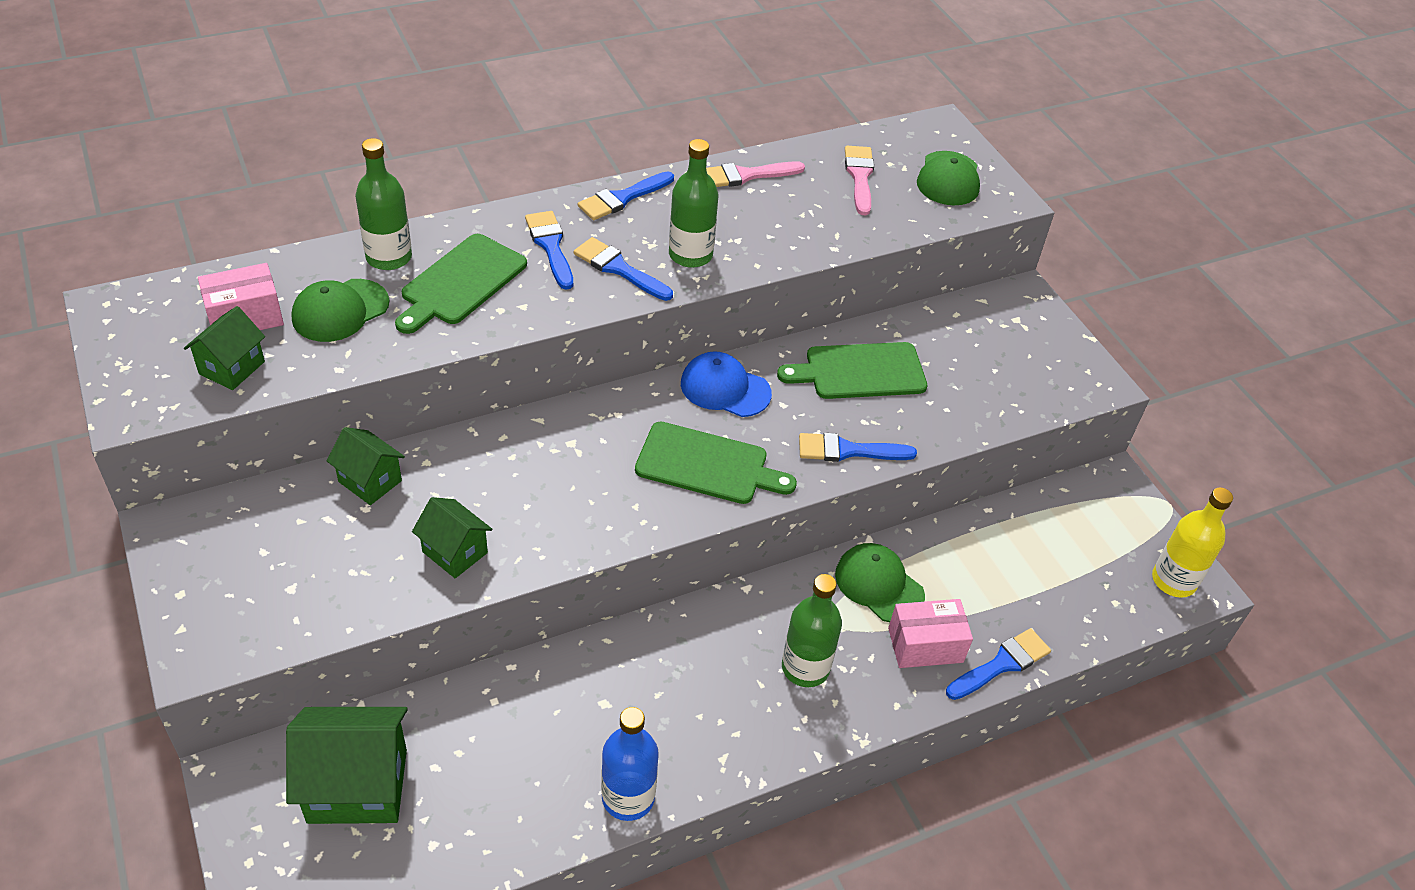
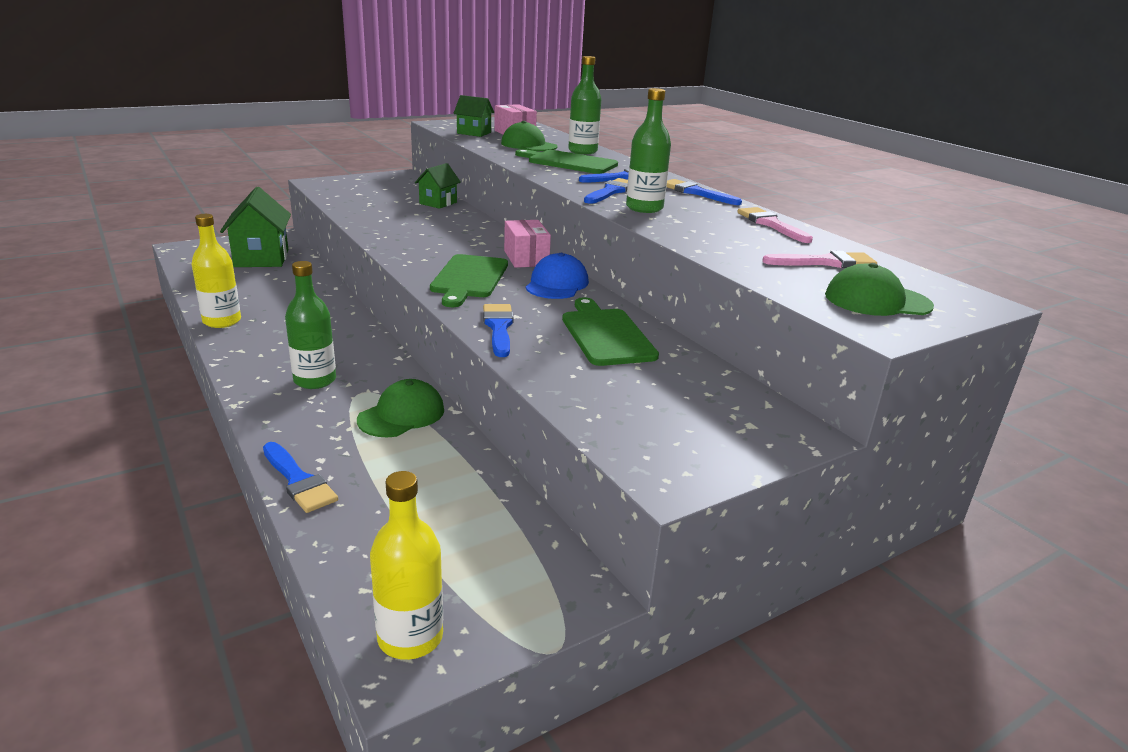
camera: 85 degrees right, 20 degrees down
(455, 552) = (382, 220): green house -> none
(628, 797) = (222, 321): blue bottle -> yellow bottle
(925, 645) = (329, 437): pink box -> pink box (526, 258)

